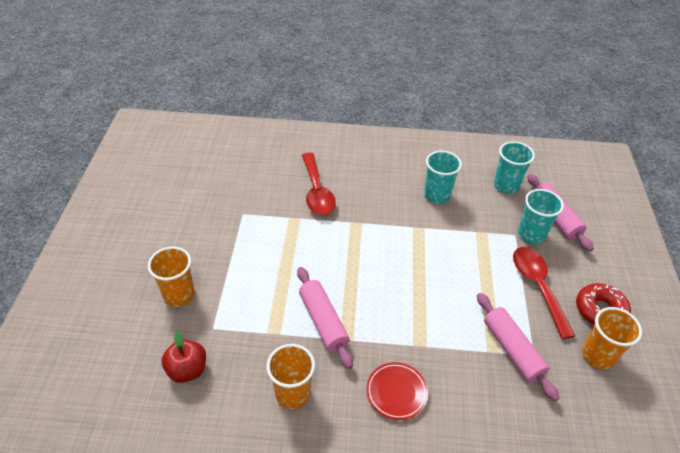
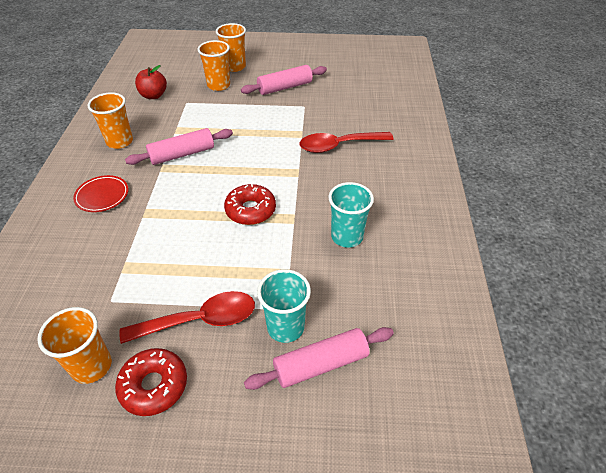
camera: 90 degrees right, 0 degrees up
(135, 280) = (234, 67): none -> orange cup
(410, 257) = (250, 210): none -> red donut
(506, 186) = (377, 311): turquoise cup -> none
(512, 350) = (121, 283): pink rolling pin -> pink rolling pin (285, 87)

